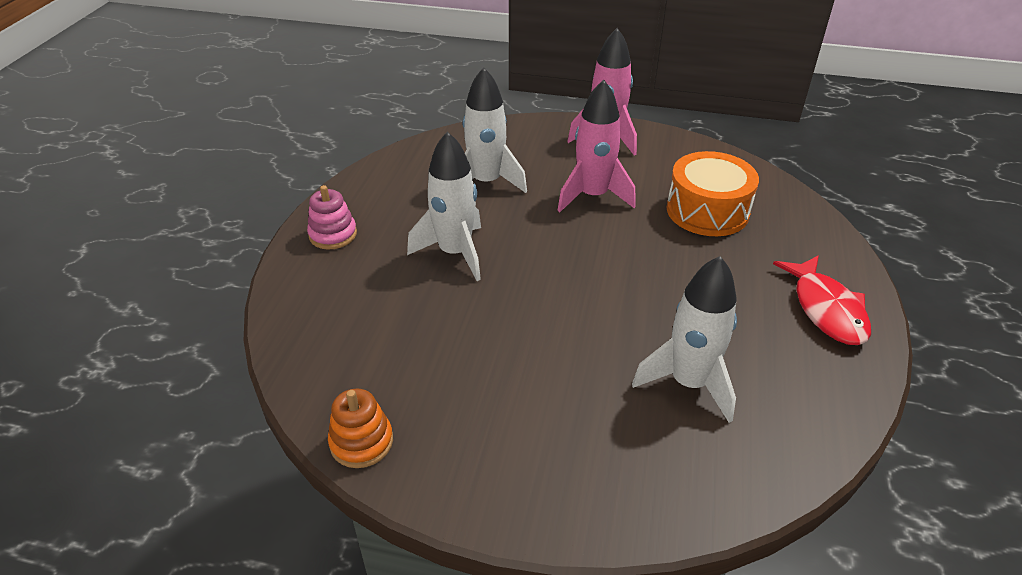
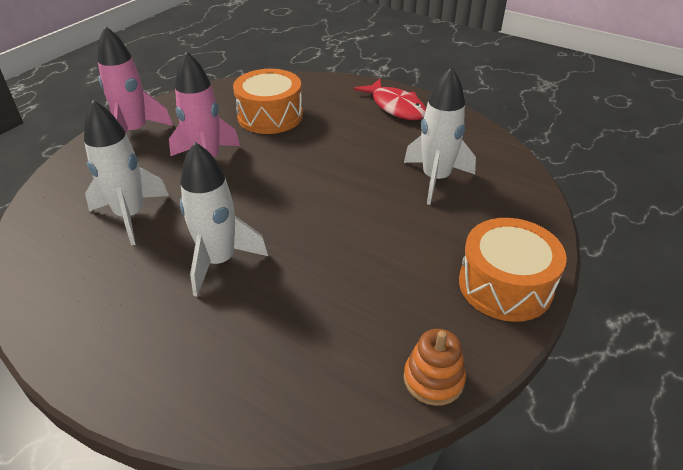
camera: 70 degrees left, 0 degrees up
(333, 235) = (114, 353): pink stacking toy -> none
(522, 486) = (505, 285): none -> orange drum
(826, 309) = (395, 107): red fish -> red fish turned 45 degrees clockwise

